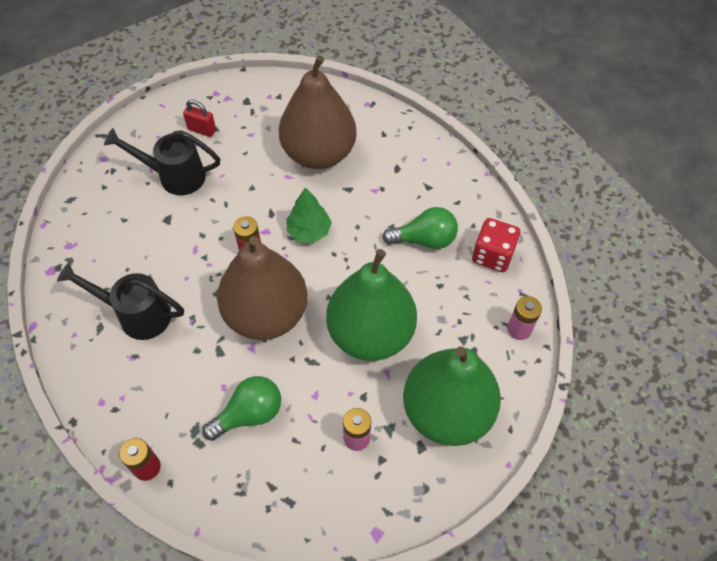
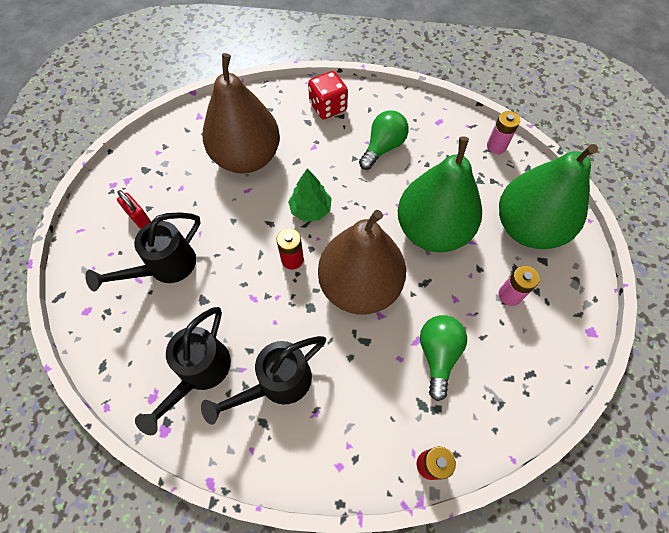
camera: 50 degrees left, 5 degrees up
(108, 260) = (200, 372): none -> black watering can
(202, 130) = (139, 218): red padlock -> red padlock turned 75 degrees clockwise
(492, 255) = (429, 120): red dice -> red dice (328, 107)

